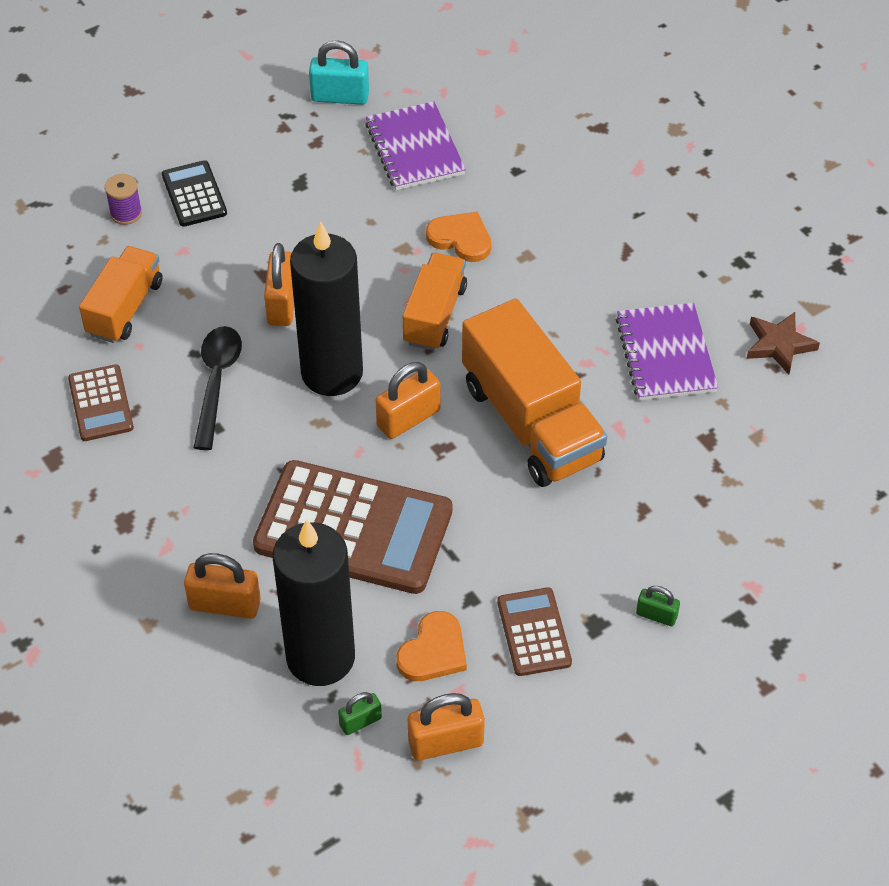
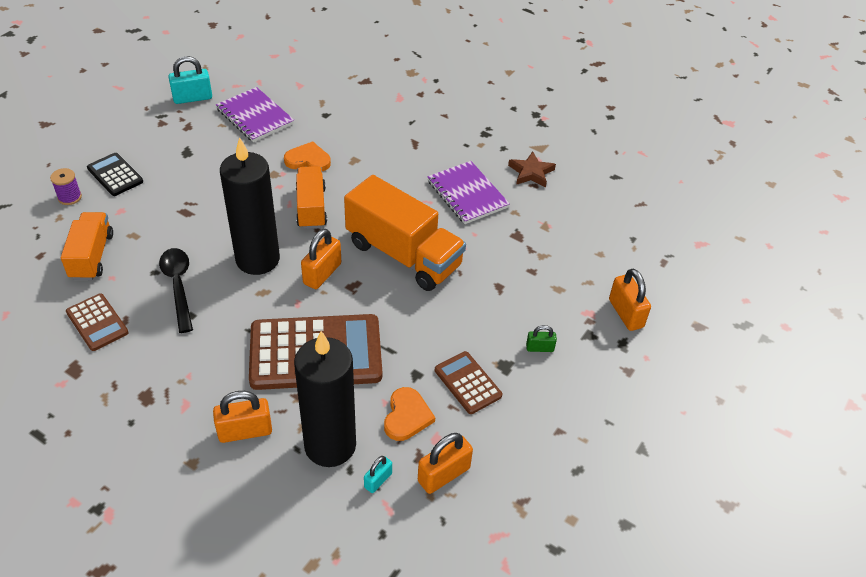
camera: 25 degrees left, 5 degrees down
(282, 304) = (205, 226): orange padlock -> orange padlock (625, 313)
(360, 721) = (378, 480): green padlock -> turquoise padlock

